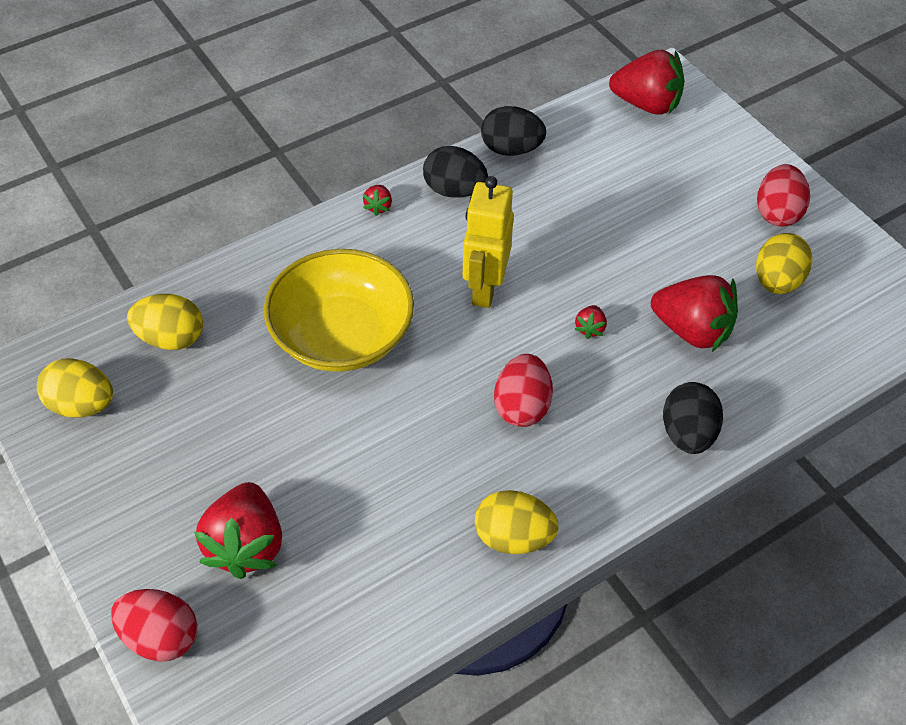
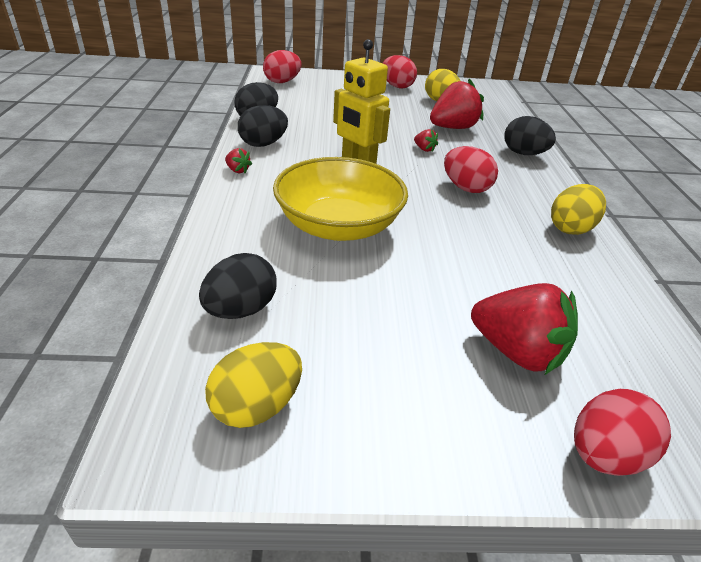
camera: 60 degrees left, 15 degrees down
(171, 338) = (241, 310): yellow egg -> black egg
(646, 104) = (282, 82): red strawberry -> red egg

